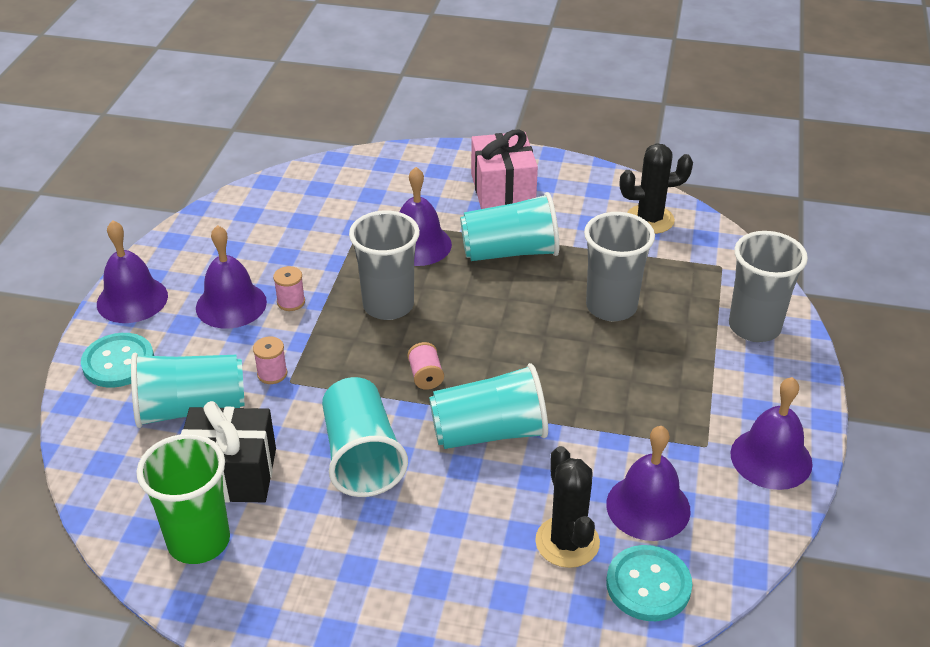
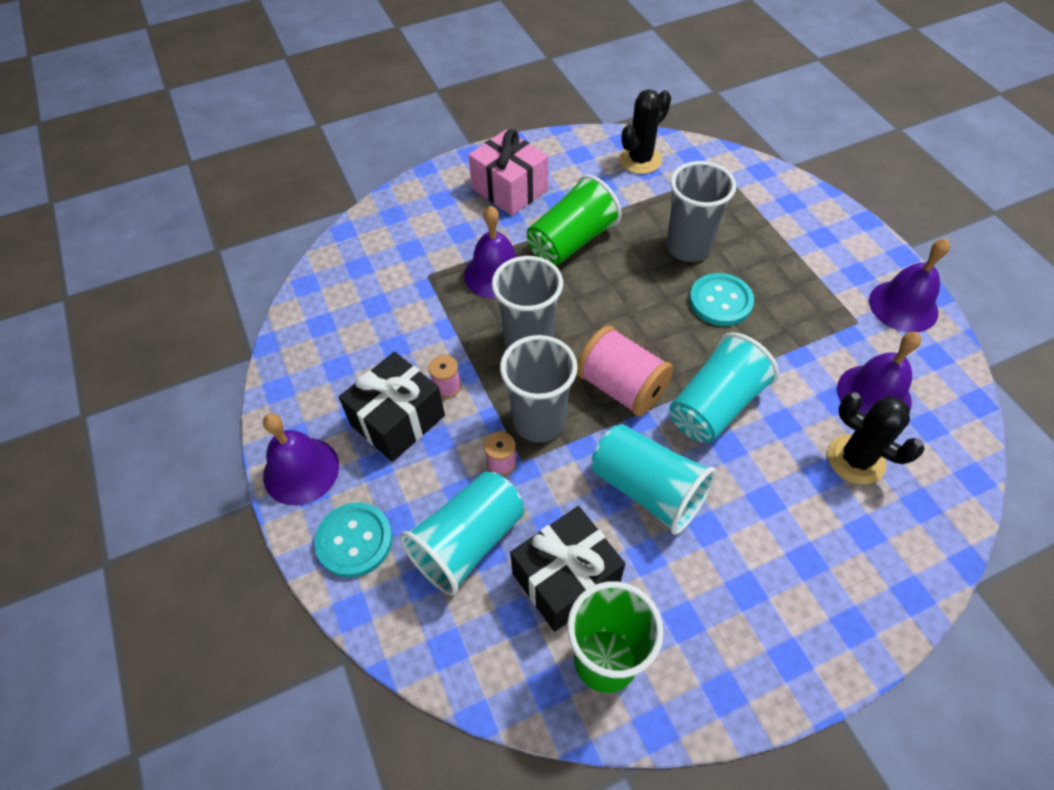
camera: 35 degrees left, 15 degrees up
(231, 304) = (398, 420): purple bell -> black gift
(426, 376) = (621, 387): pink spool -> pink spool, size x2.08
(510, 252) = (571, 241): turquoise cup -> green cup
(648, 585) = (936, 456): turquoise button -> turquoise button (720, 301)
(754, 327) = (792, 210): grey cup -> grey cup (539, 421)

